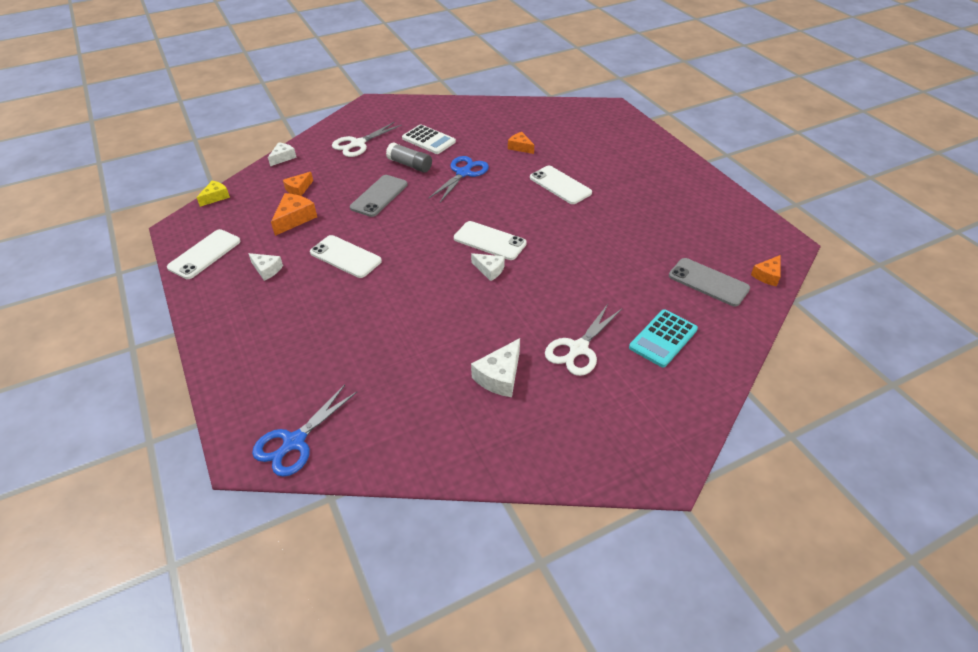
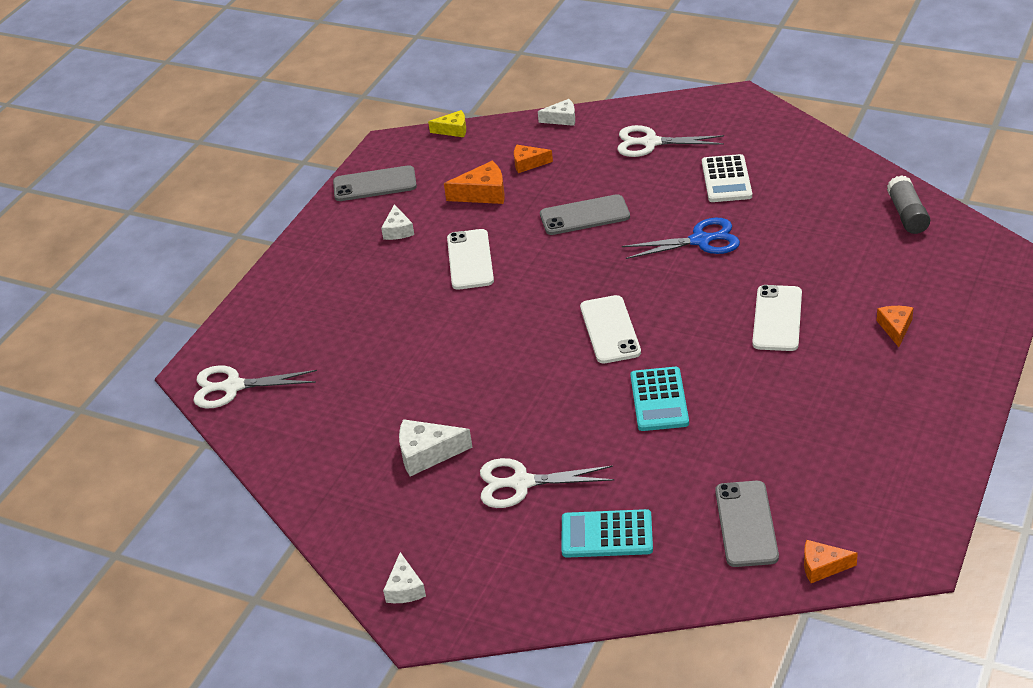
camera: 55 degrees right, 5 degrees down
(204, 254) = (375, 184): white phone -> grey phone
(294, 442) = (233, 387): blue scissors -> white scissors
(410, 165) = (663, 198): grey glue stick -> grey glue stick (907, 215)
(489, 270) = (565, 358): white cheese -> white cheese (405, 588)
(520, 147) = (810, 247): orange cheese -> orange cheese (895, 328)
(572, 256) = (659, 400): none -> turquoise calculator

